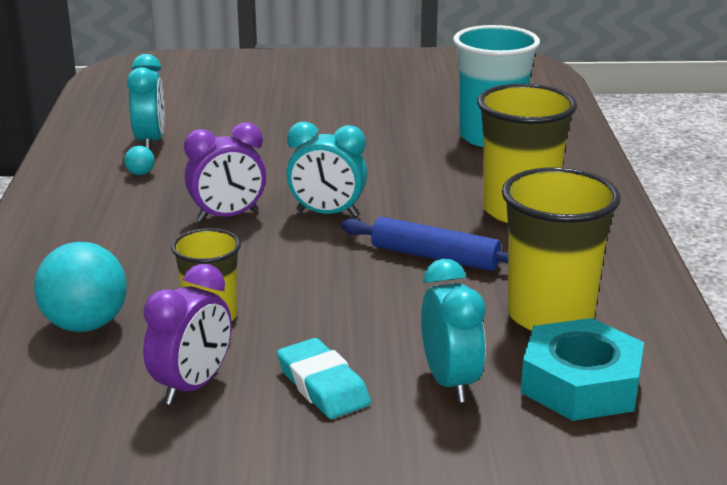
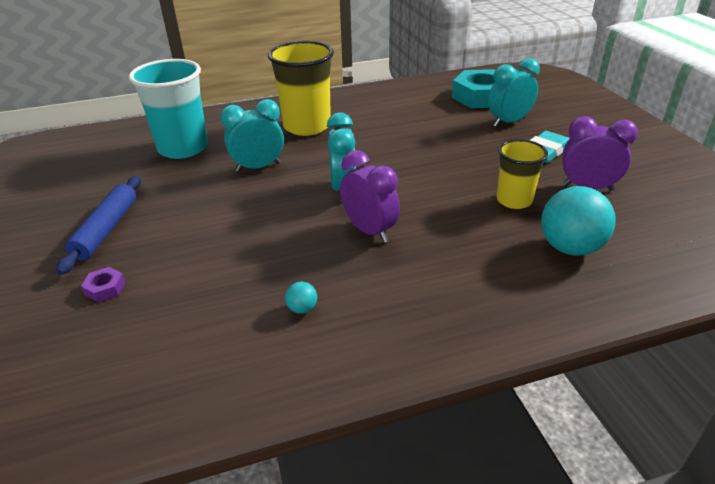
camera: 105 degrees left, 10 degrees up
(150, 142) = (215, 330): turquoise clock -> turquoise clock (258, 167)
(243, 107) = (105, 288): none -> purple nut
(435, 257) = (384, 143): blue rolling pin -> blue rolling pin (107, 229)
(550, 315) = (427, 107): yellow cup -> none

